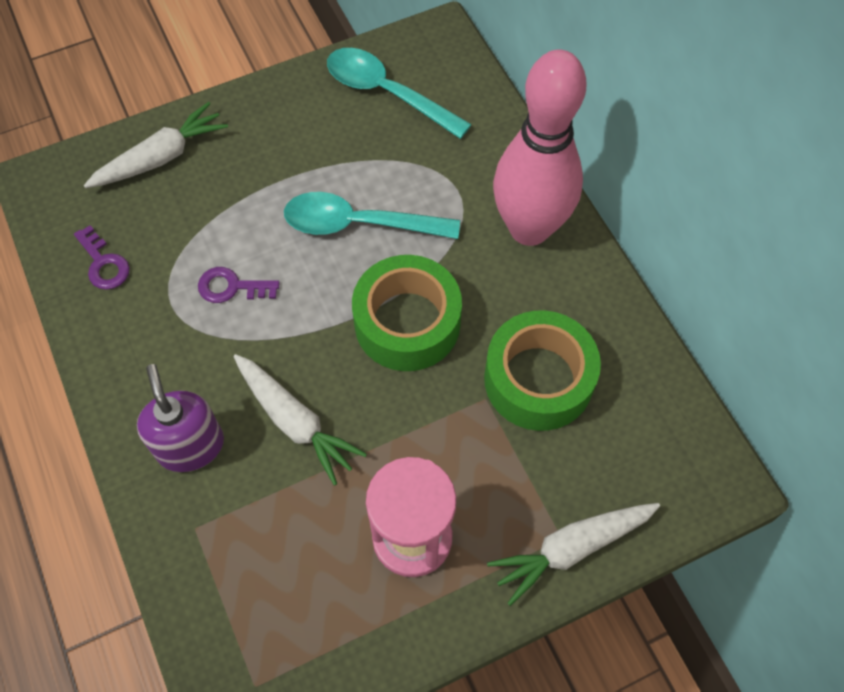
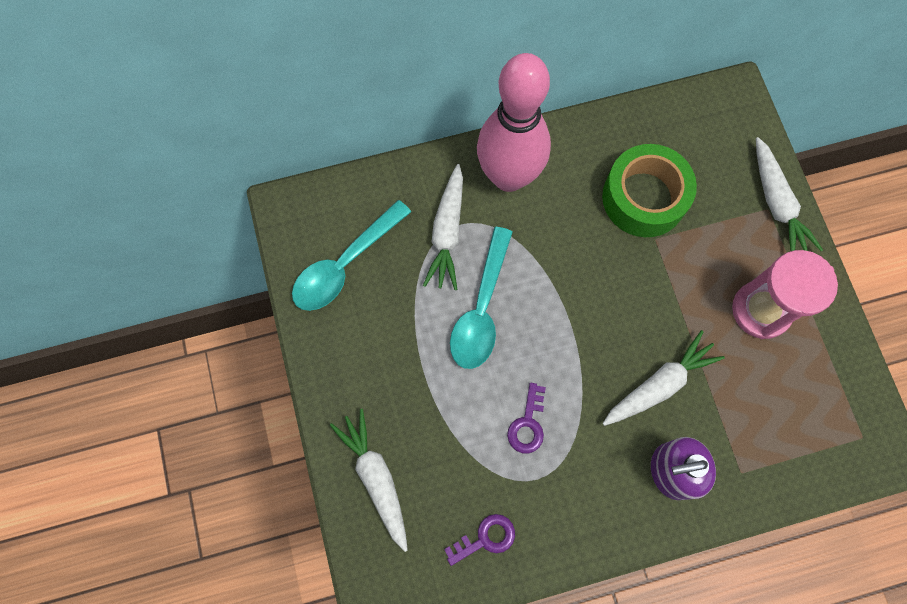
camera: 80 degrees left, 10 degrees up
(407, 323) = (582, 285): green tape -> none
(443, 178) = (447, 233): none -> white carrot

